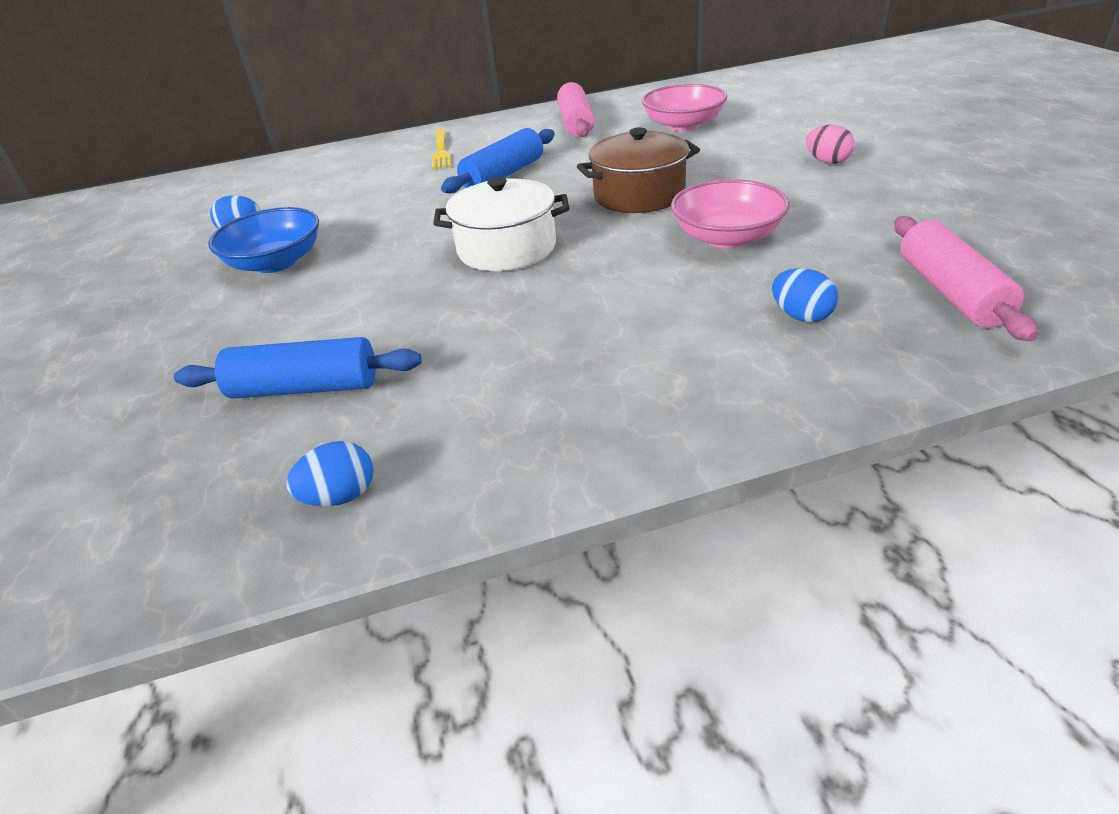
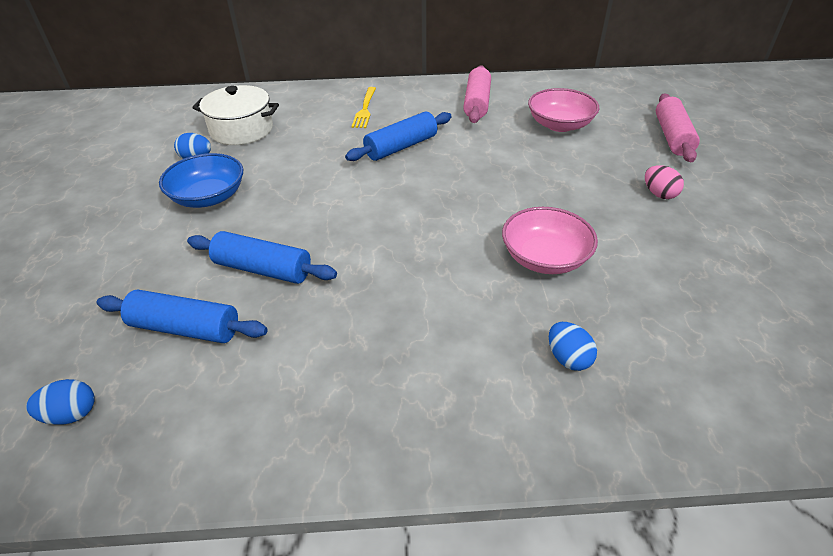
camera: 10 degrees right, 5 degrees up
(340, 496) = (173, 440): blue egg -> blue egg (71, 414)
(382, 313) = (263, 269): none -> blue rolling pin
(506, 248) = (375, 226): white pot -> white pot (241, 130)
(639, 195) = (495, 194): brown pot -> none
(950, 292) = (698, 366): pink rolling pin -> pink rolling pin (672, 137)

